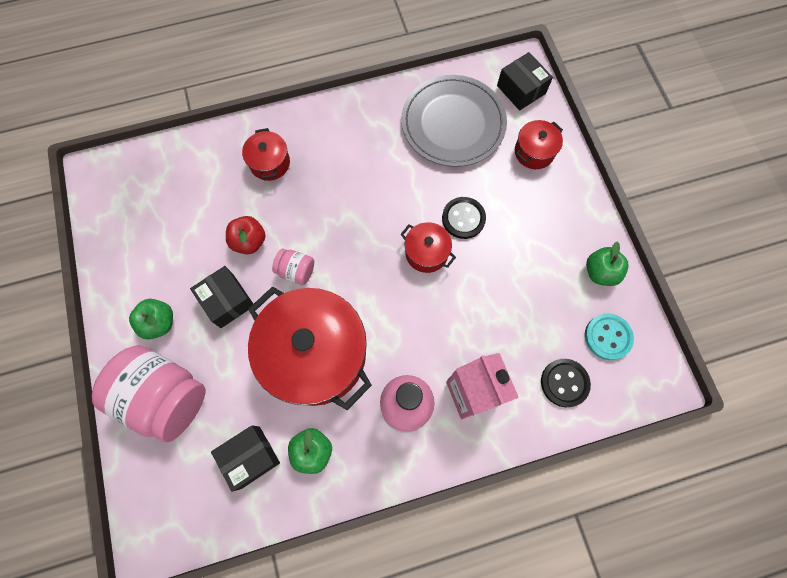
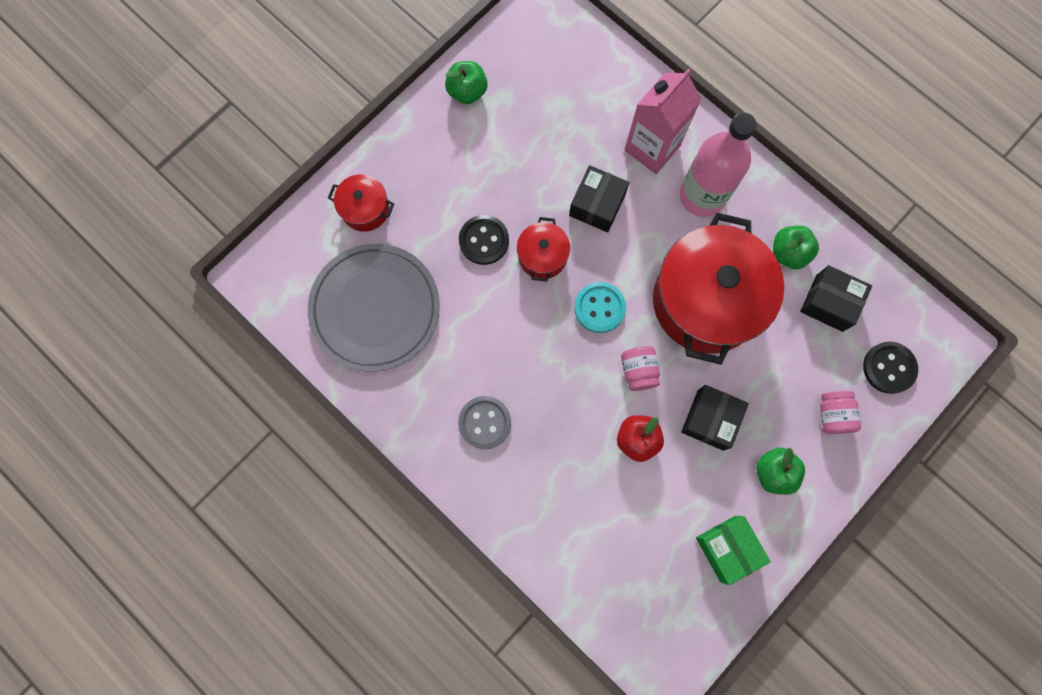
camera: 120 degrees left, 5 degrees up
(135, 257) = (727, 548): none -> green box
(165, 396) = (833, 415): pink jar -> pink jar, size x0.46
(270, 163) = (536, 478): red pot -> none
(328, 151) = (484, 422): none -> grey button
(521, 89) = (290, 259): black box -> black box (597, 205)
(564, 383) = (594, 77): black button -> black button (889, 368)
(607, 337) = (529, 60): turquoise button -> turquoise button (599, 308)

